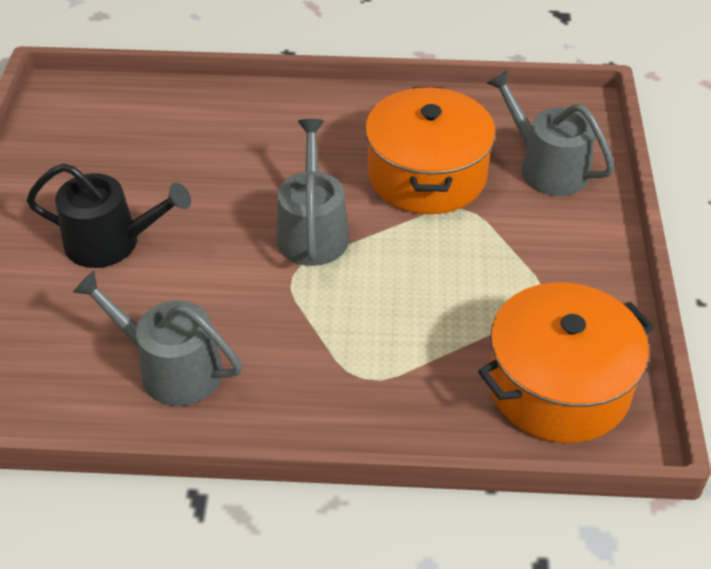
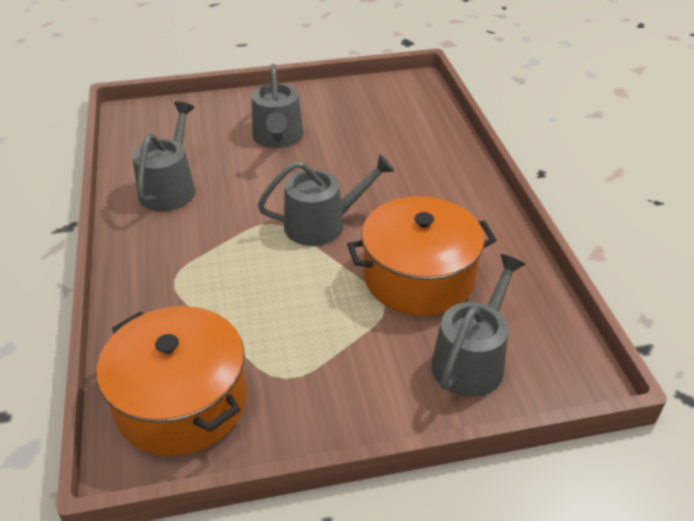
camera: 75 degrees right, 5 degrees down
(111, 242) = (278, 138): black watering can -> grey watering can

